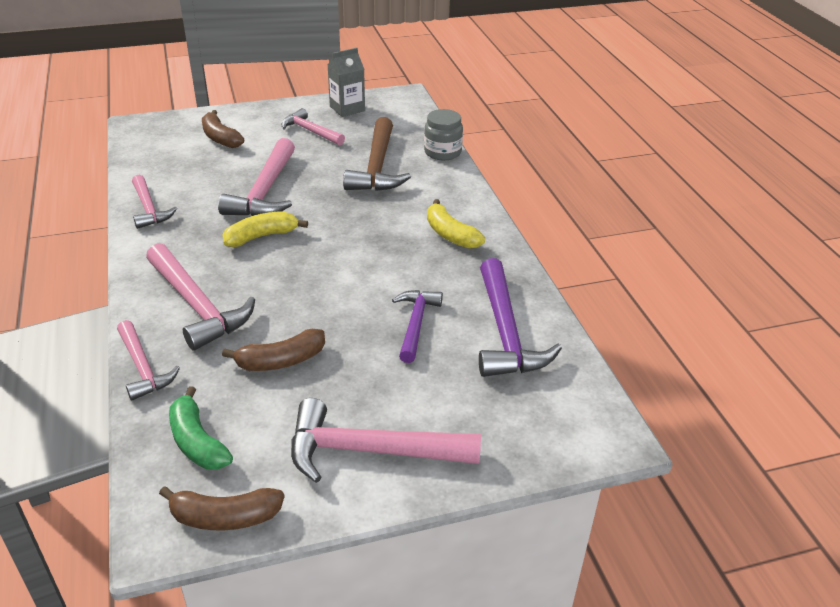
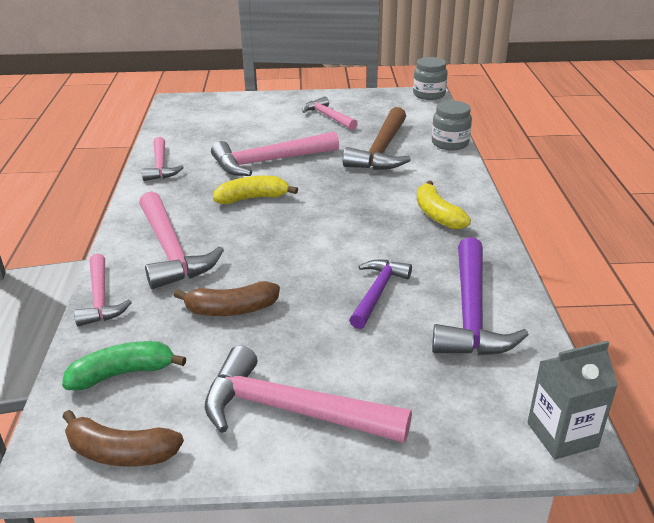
camera: 15 degrees right, 5 degrees down
(197, 441) = (123, 374): green banana -> green banana turned 90 degrees clockwise
(220, 138) = (245, 116): brown banana -> none
(265, 191) = (269, 161): pink hammer -> pink hammer turned 45 degrees clockwise
(347, 109) = (368, 101): grey carton -> grey carton (562, 435)
(407, 95) = (429, 94): none -> grey jar

